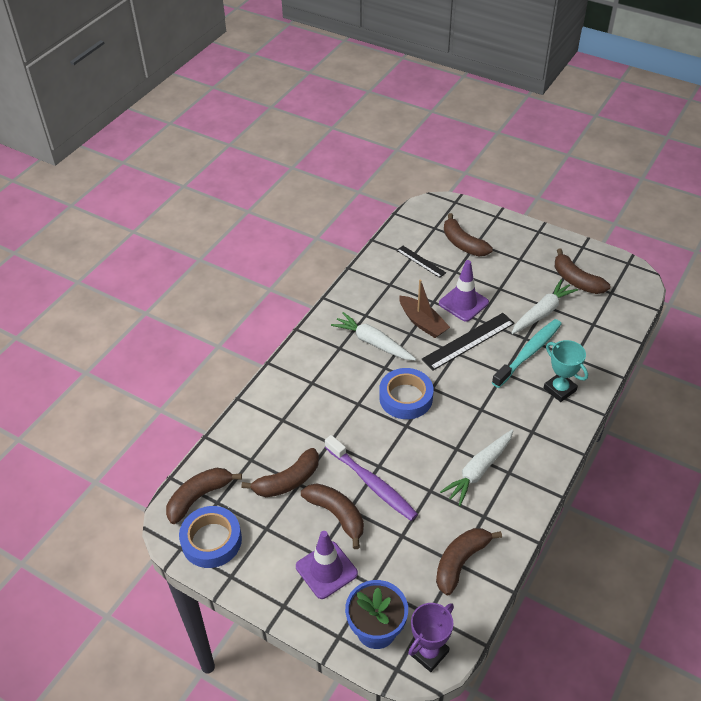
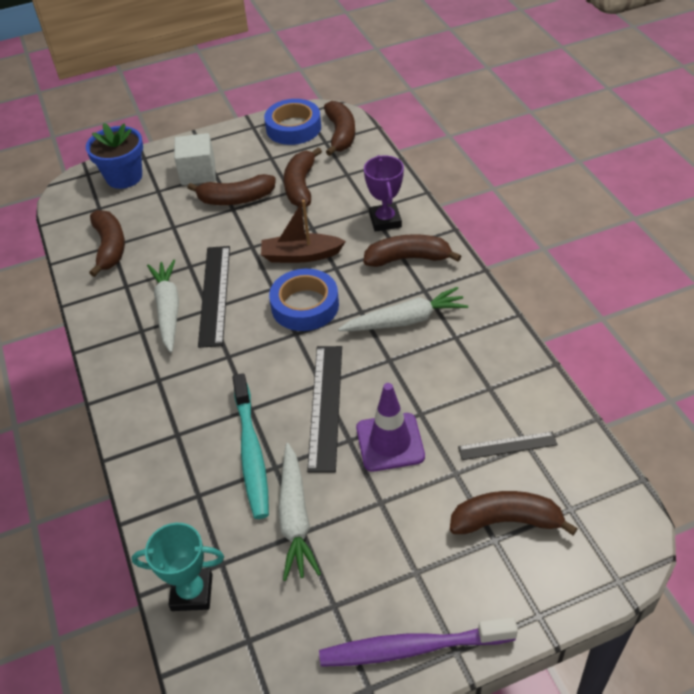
camera: 130 degrees right, 0 degrees up
(326, 570) = (198, 173): purple traffic cone -> white cube
(372, 483) = (239, 233): purple toothbrush -> purple toothbrush (412, 648)
(422, 322) = (395, 381): brown boat -> brown boat (301, 255)
(428, 652) = (75, 194): purple trophy -> purple trophy (385, 220)
(442, 454) = (214, 295): none -> black ruler
(559, 389) = (175, 443): turquoise trophy -> turquoise trophy (192, 592)
(576, 280) = (311, 612): brown banana -> brown banana (408, 258)

